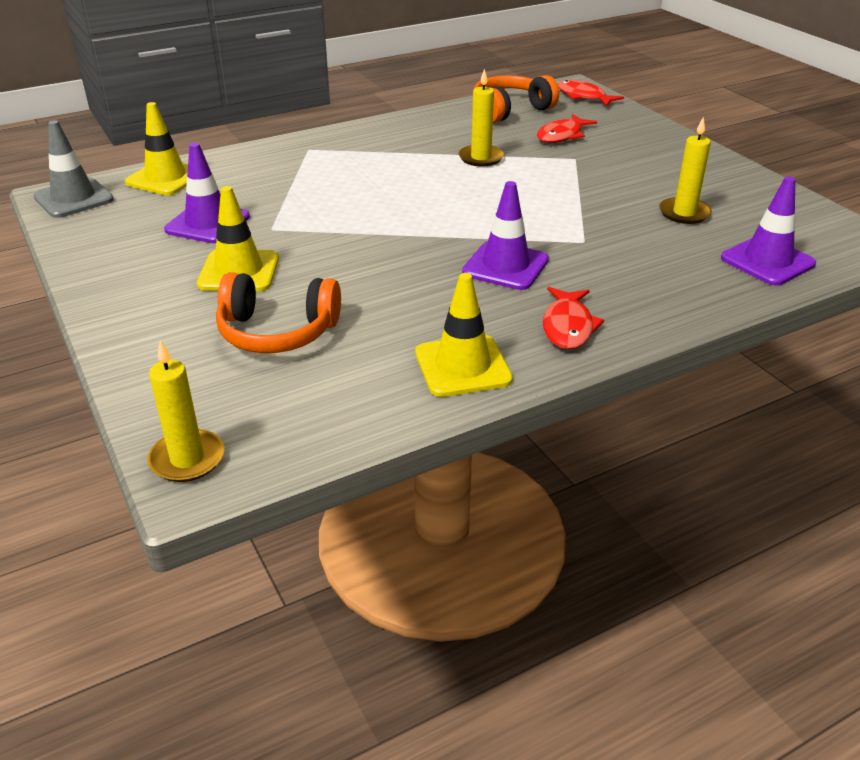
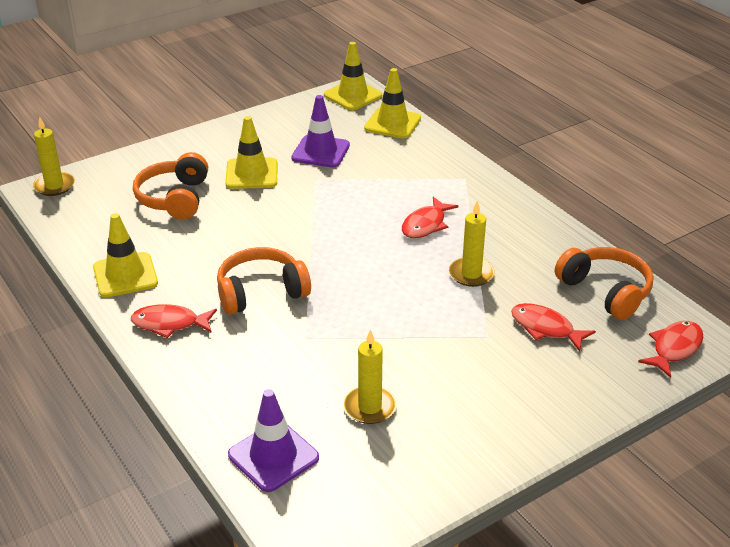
camera: 85 degrees right, 0 degrees up
(73, 198) = (353, 95): grey traffic cone -> yellow traffic cone
(391, 172) = (425, 225): none -> red fish
(505, 266) = (261, 292): purple traffic cone -> orange headphones

